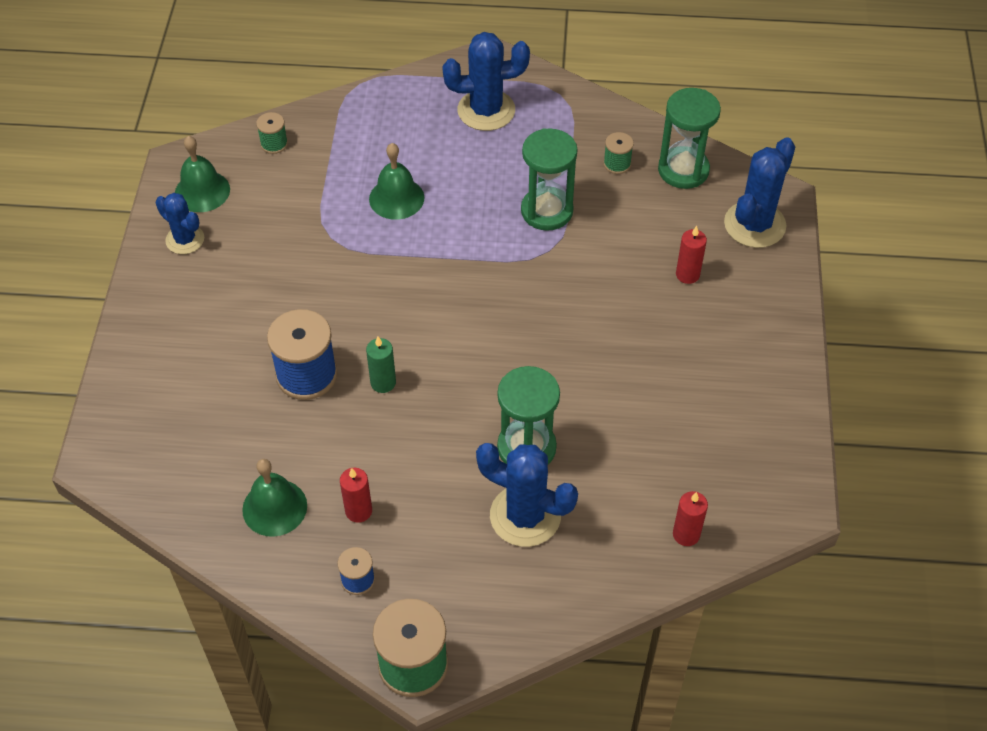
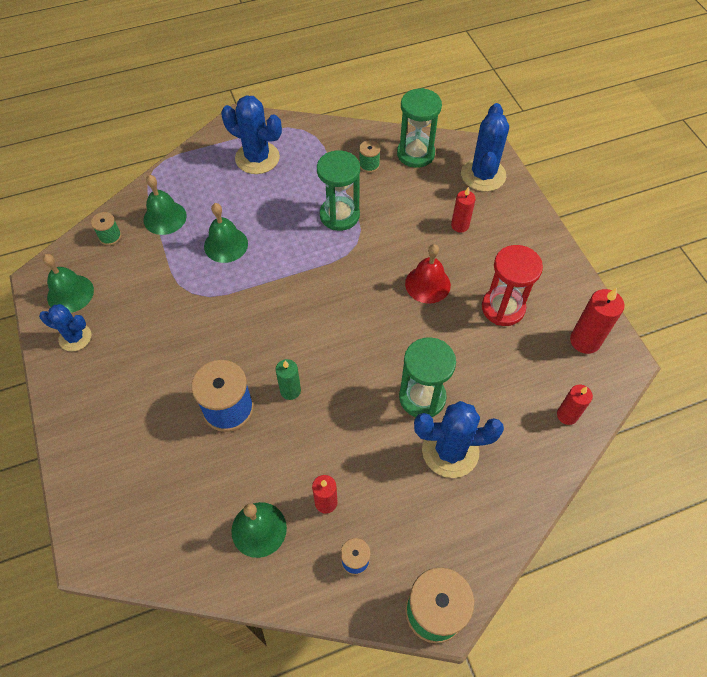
camera: 25 degrees left, 5 degrees up
(344, 143) = (165, 217): none -> green bell
(486, 110) = (257, 158): blue cactus -> blue cactus turned 60 degrees clockwise
(607, 327) = (427, 284): none -> red bell
(682, 388) = (503, 308): none -> red hourglass
(761, 463) = (585, 341): none -> red candle

